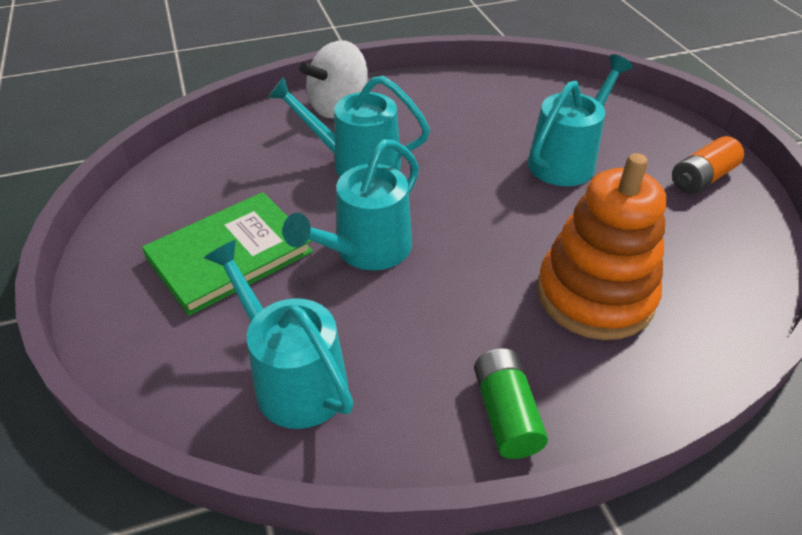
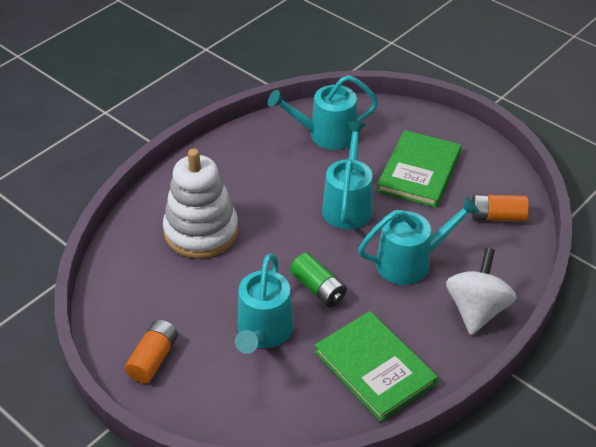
camera: 150 degrees right, 0 degrees up
(213, 169) = (497, 216): none -> orange battery
(293, 379) = (326, 135): turquoise watering can -> turquoise watering can turned 150 degrees clockwise
(474, 102) = (375, 368): none -> green book
(505, 413) = (221, 159): green battery -> green battery (318, 289)
(595, 295) = (201, 232): orange stacking toy -> white stacking toy

